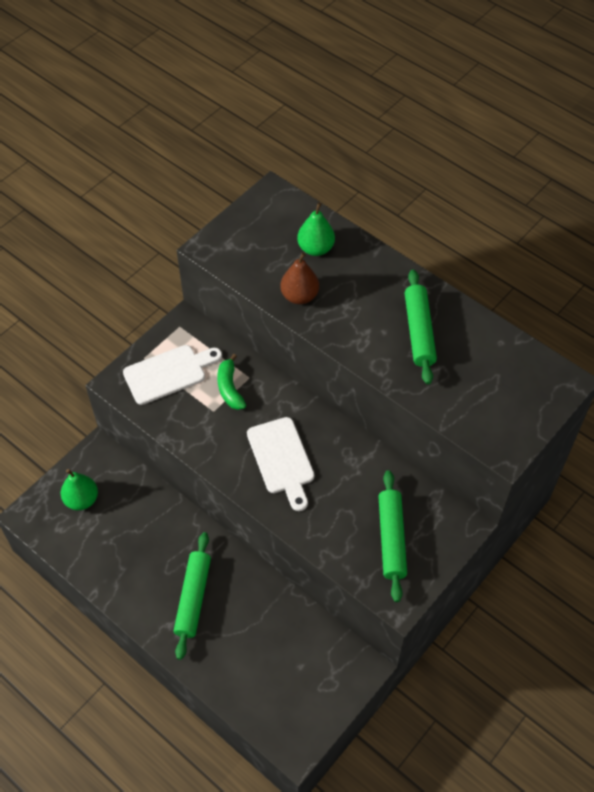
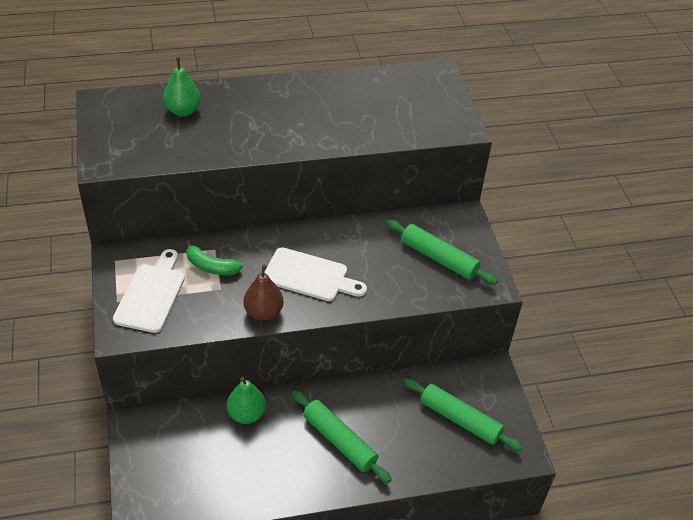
camera: 55 degrees left, 10 degrees down
(81, 499) = (167, 464): green pear -> green pear (246, 414)
(299, 296) = (215, 144): brown pear -> brown pear (263, 312)
(419, 331) = (321, 107): green rolling pin -> green rolling pin (460, 419)

